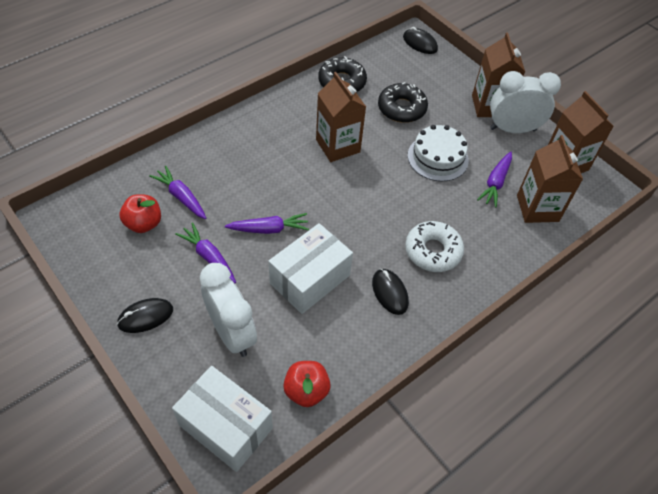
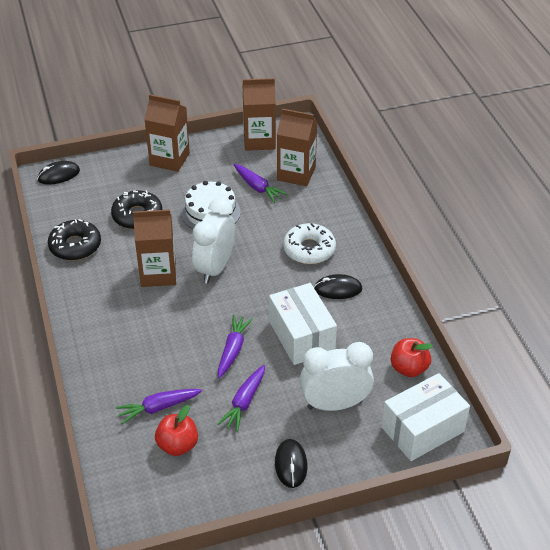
camera: 65 degrees left, 10 degrees down
(209, 257) = (244, 402): purple carrot -> purple carrot turned 45 degrees counterclockwise
(512, 129) = (205, 156): white clock -> white clock (215, 268)

